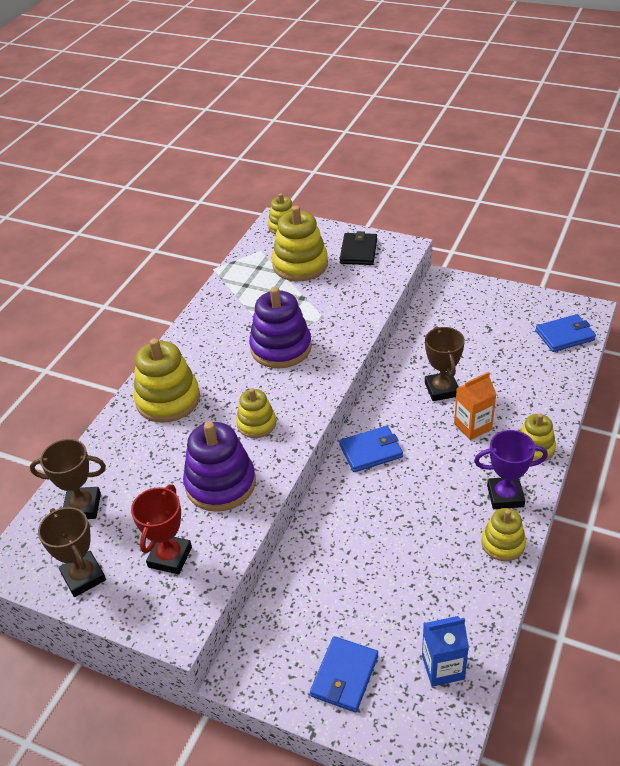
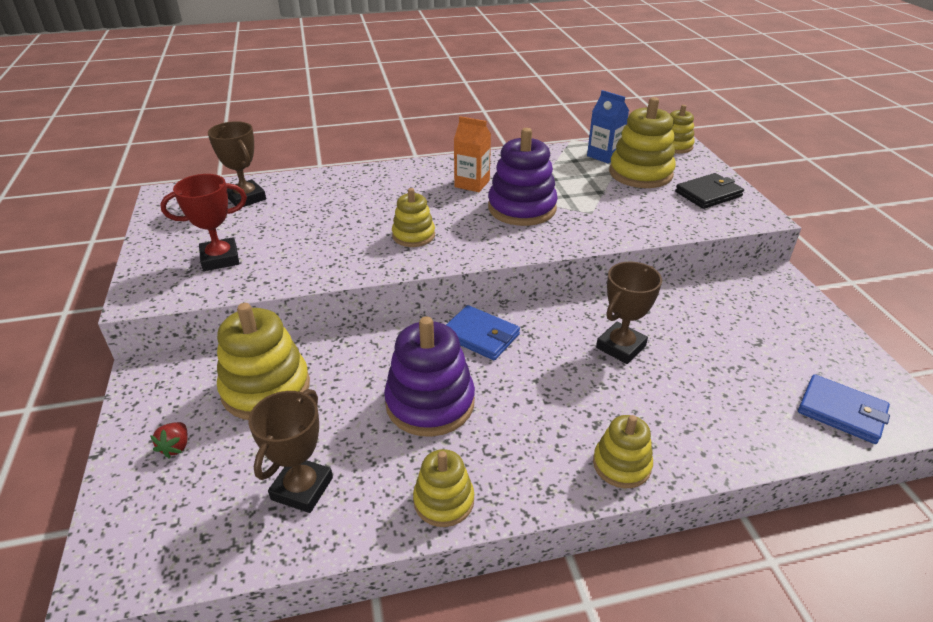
camera: 50 degrees right, 5 degrees down
(83, 577) = (173, 229): brown trophy -> brown trophy (302, 488)
(168, 399) = (396, 184): yellow stacking toy -> yellow stacking toy (266, 388)
(220, 484) = (324, 248): purple stacking toy -> purple stacking toy (430, 403)
(344, 676) = (176, 447): blue wallet -> red strawberry
(443, 667) = (225, 525): blue carton -> blue carton (604, 155)
(472, 426) = (595, 395): orange carton -> orange carton (472, 184)
(505, 496) = (518, 470): purple trophy -> none

